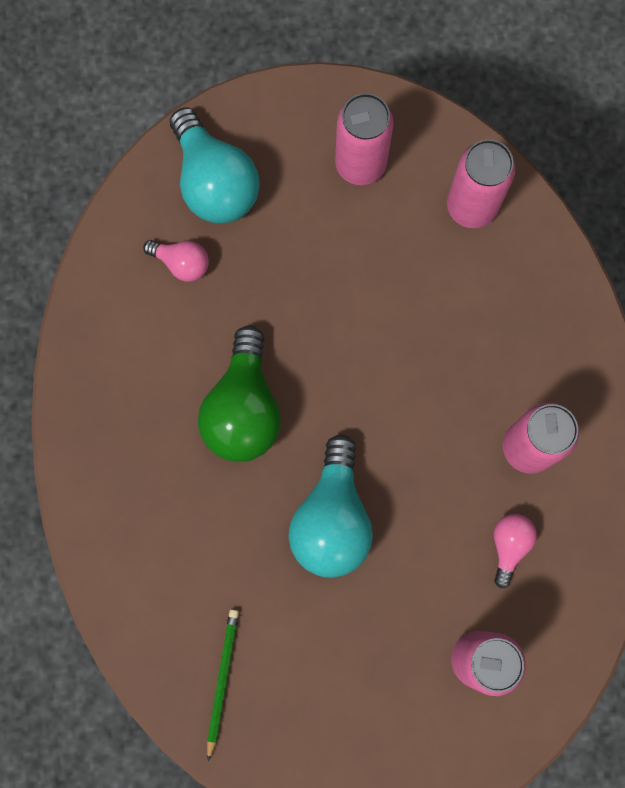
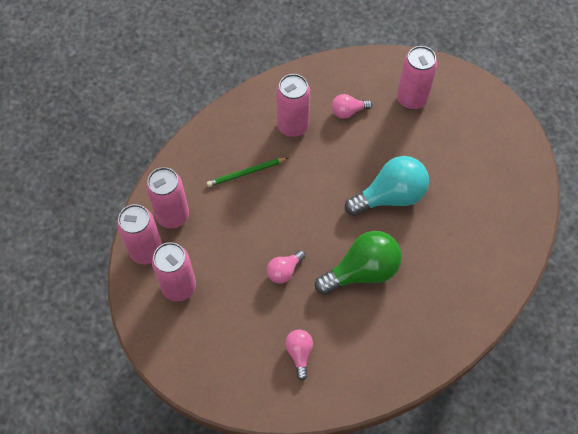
camera: 120 degrees left, 15 degrees down
(214, 182) = (237, 364): turquoise light bulb -> none
(222, 680) = (506, 204): green pencil -> green pencil (246, 173)
(304, 307) = (284, 271): none -> pink light bulb
(437, 148) = (146, 251): none -> pink can

